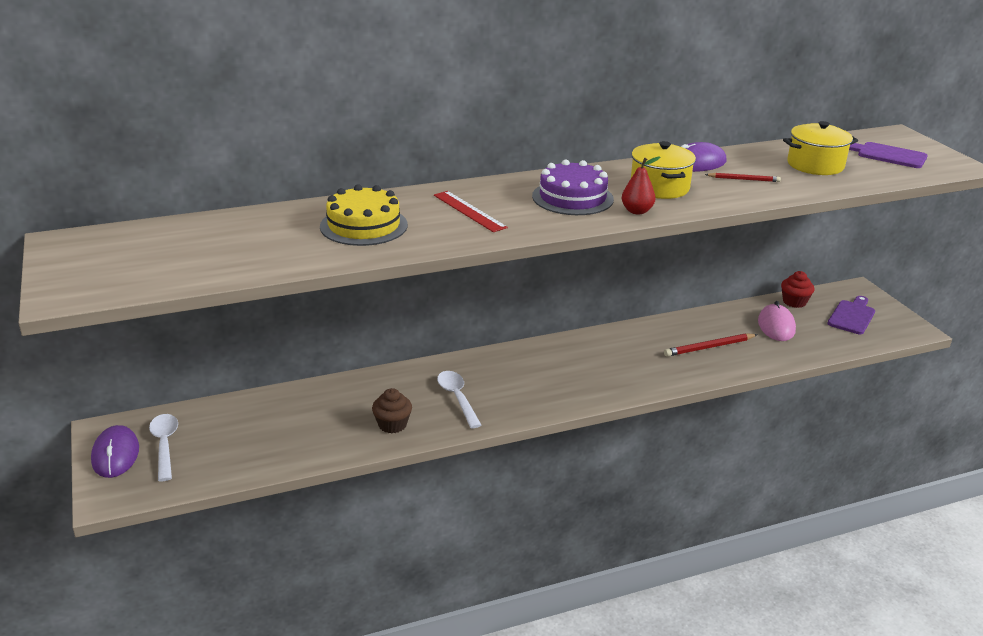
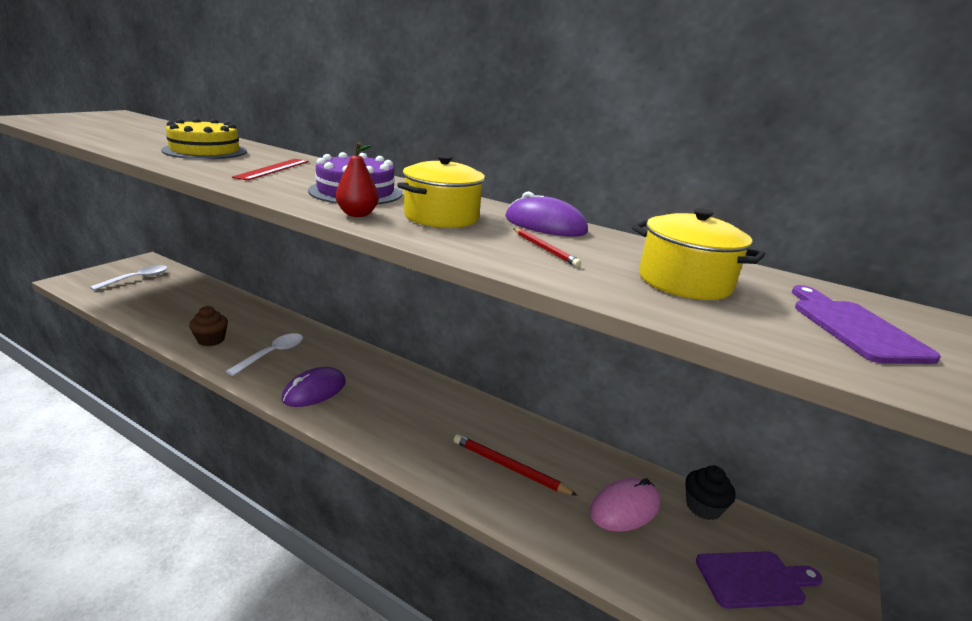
camera: 50 degrees right, 5 degrees down
(115, 455) = (118, 270): purple mouse -> purple mouse (314, 391)
(794, 302) = (703, 507): red cupcake -> black cupcake

